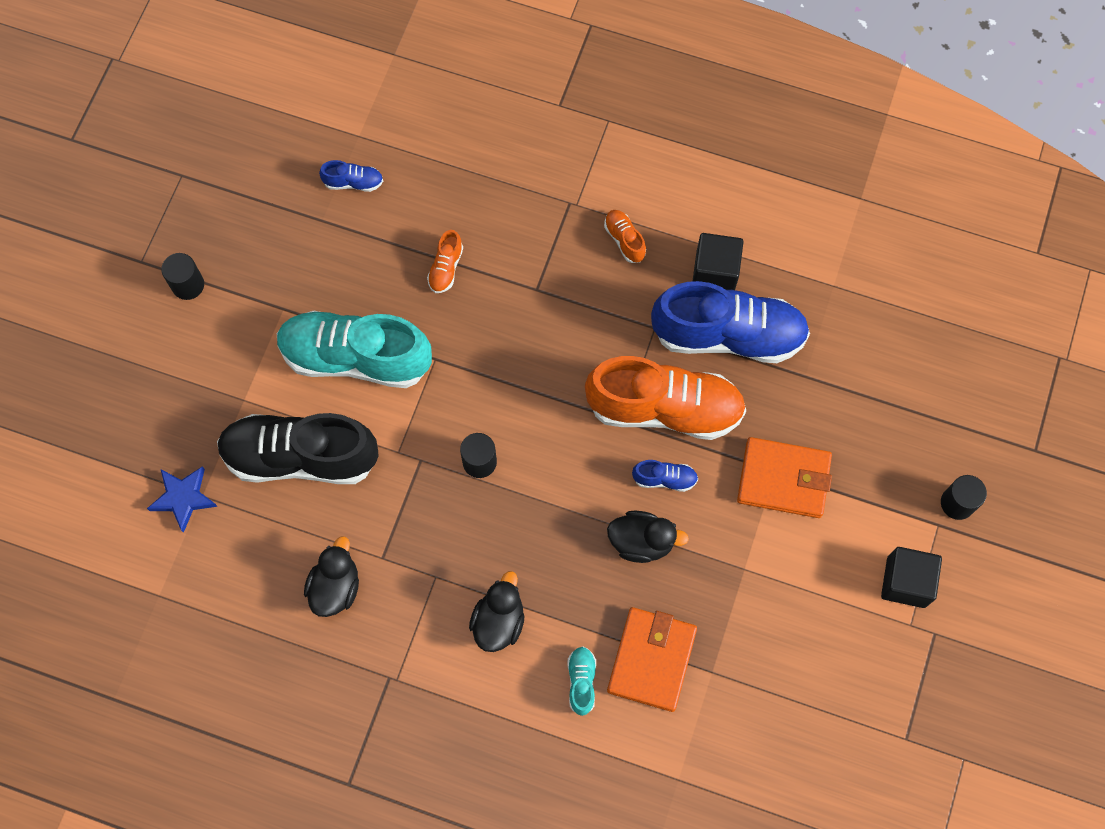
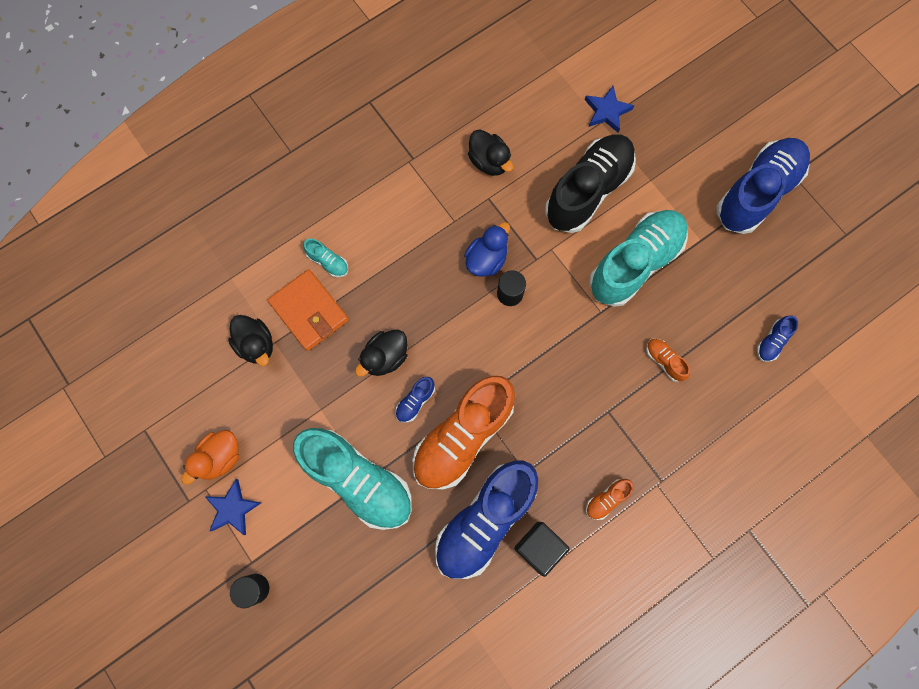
camera: 125 degrees right, 5 degrees up
(188, 285) = (756, 193): black cylinder -> blue shoe
(457, 511) = (486, 259): none -> blue duck
(498, 621) = (400, 239): black duck -> black duck (256, 344)
(624, 240) = (606, 499): orange shoe -> orange shoe turned 135 degrees clockwise
(783, 479) = (358, 480): orange wallet -> turquoise shoe
(870, 635) = (220, 457): none -> orange duck
(906, 582) = (233, 508): black cube -> blue star

